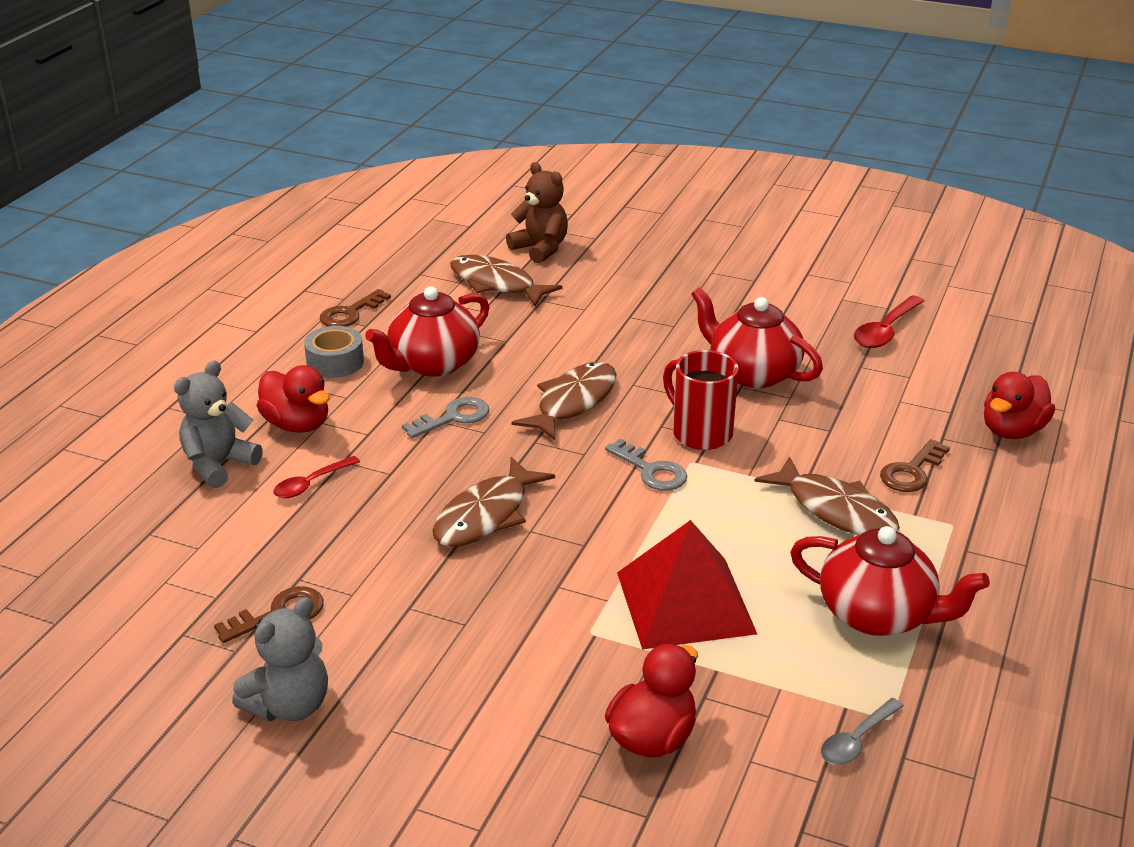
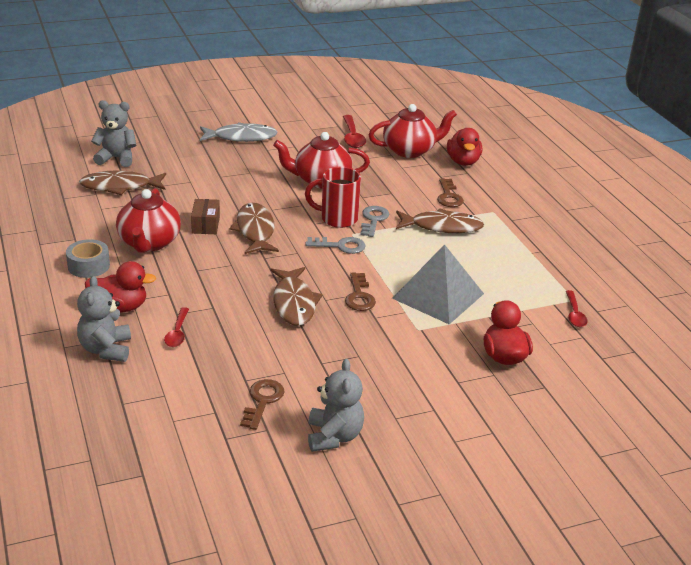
camera: 45 degrees left, 0 degrees up
(350, 313) = (54, 236): brown key -> brown key (359, 296)
(453, 417) = (204, 265): grey key -> grey key (373, 220)
(525, 370) = (205, 225): none -> brown box
(540, 249) = (116, 158): brown teddy bear -> grey teddy bear
(685, 602) = (438, 296): red pyramid -> grey pyramid
(727, 276) = (241, 137): none -> grey fish
(856, 740) = (574, 314): grey spoon -> red spoon
(878, 615) = (516, 262): red teapot -> red teapot (410, 150)

